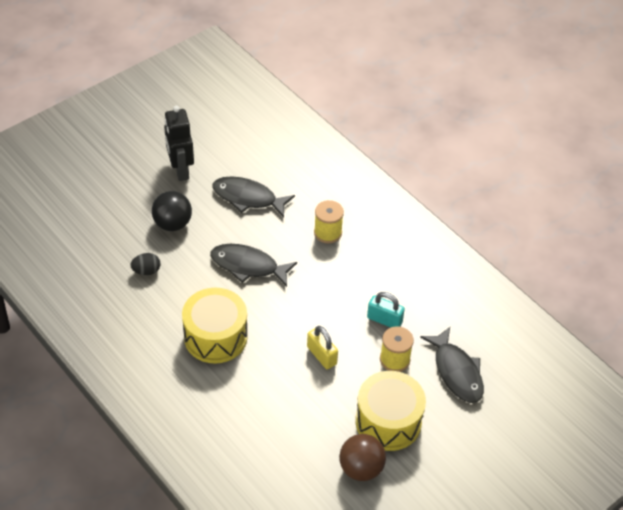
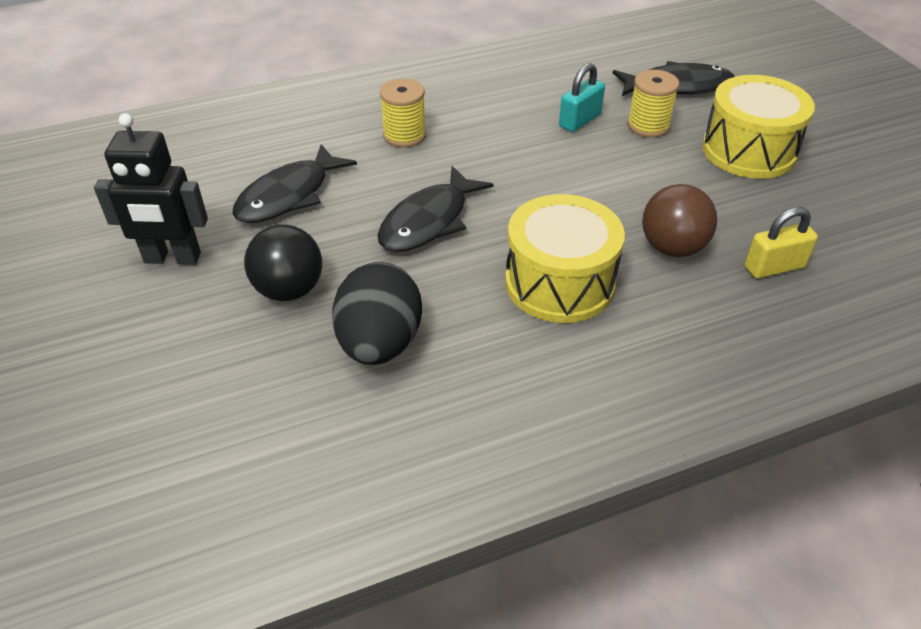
camera: 70 degrees left, 5 degrees down
(146, 271) = (379, 344): black egg -> black egg, size x2.00
(321, 355) = (626, 183): yellow padlock -> yellow padlock (774, 267)
(361, 468) = (825, 187): brown ball -> brown ball (672, 248)

